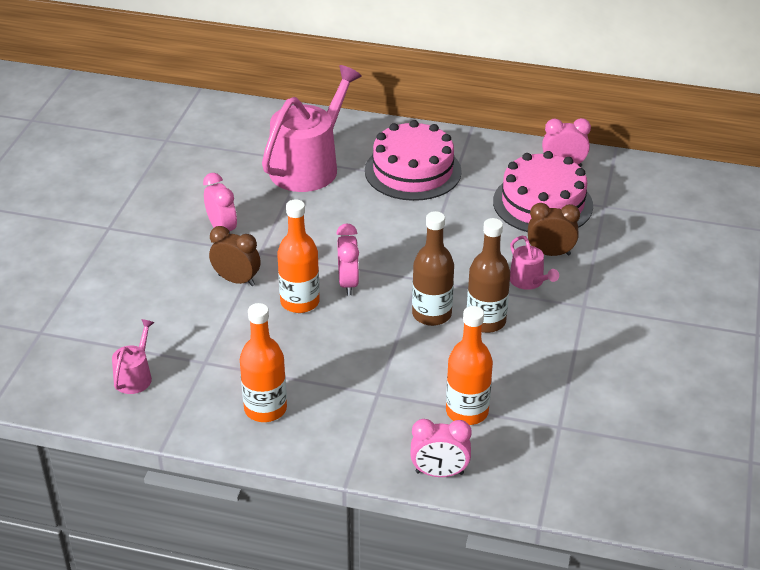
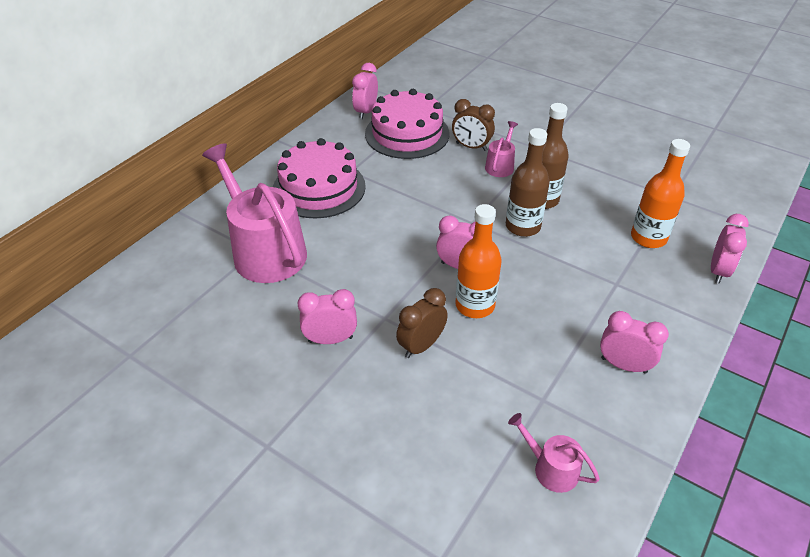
camera: 70 degrees left, 5 degrees up
(265, 409) = (623, 365): orange bottle -> pink clock
(529, 281) = (500, 166): pink watering can -> pink watering can turned 60 degrees counterclockwise
(550, 253) = (471, 147): brown clock -> brown clock turned 90 degrees counterclockwise

